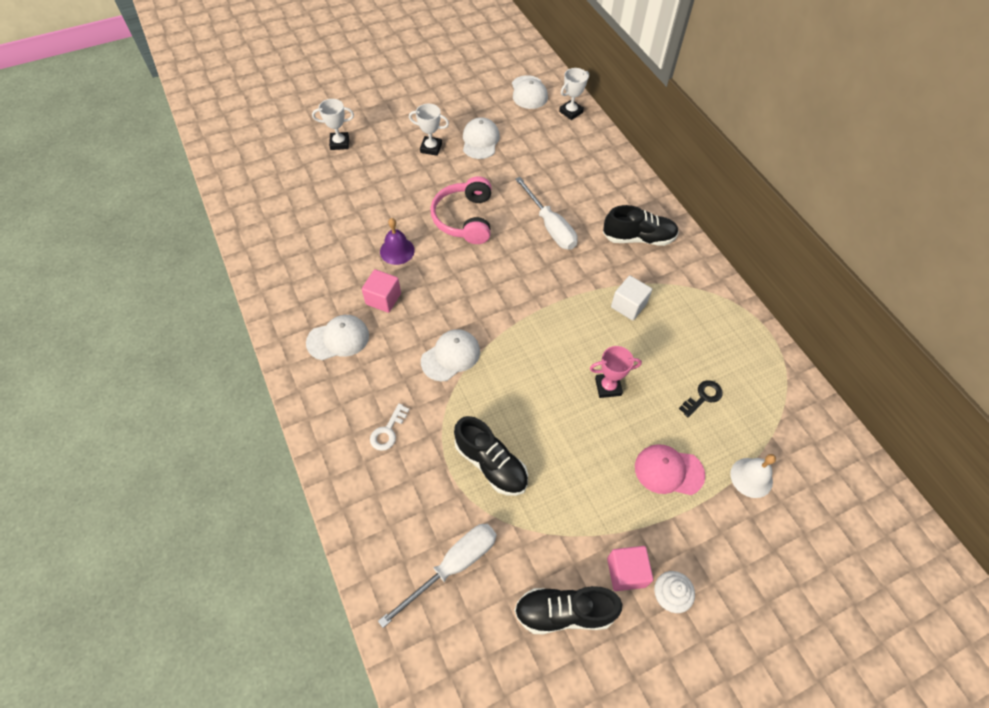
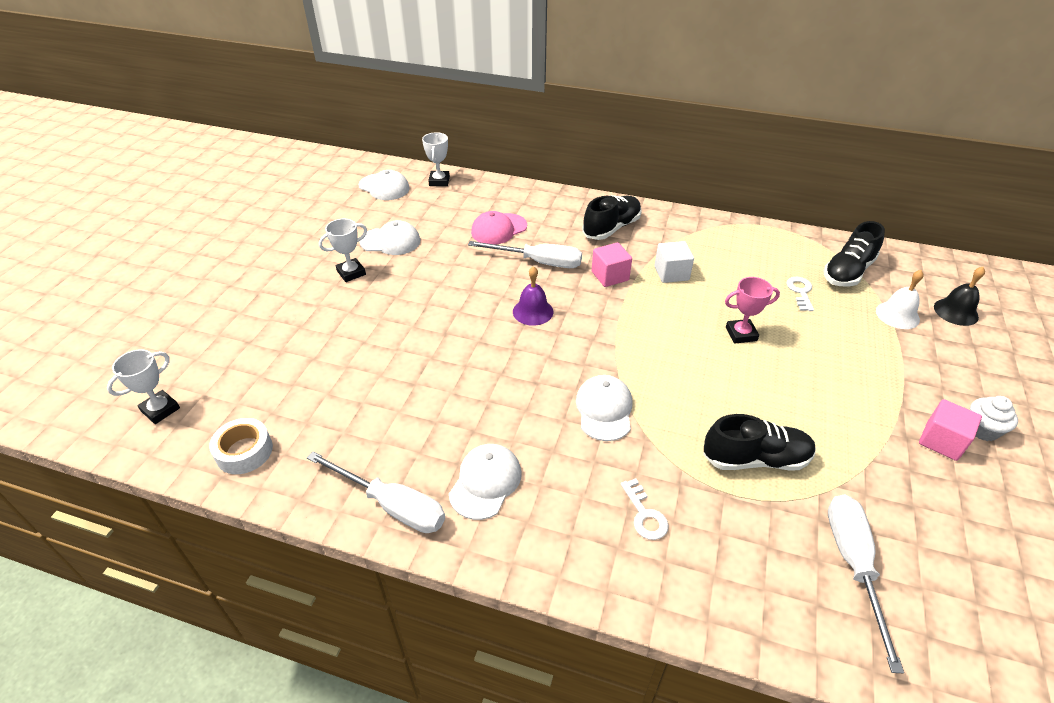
camera: 45 degrees left, 15 degrees down
(259, 222) = (244, 451): none -> white tape
(285, 310) = (391, 505): none -> white screwdriver
(339, 143) = (246, 325): white trophy -> white trophy (160, 409)
(383, 299) = (479, 415): pink cube -> pink cube (610, 276)
(397, 251) = (435, 368): purple bell -> purple bell (533, 311)
(464, 219) = (461, 303): pink headphones -> none
(480, 140) = (390, 241): white cap -> white cap turned 135 degrees clockwise
(564, 612) = (959, 510): black shoe -> black shoe (848, 272)
(608, 387) = (741, 334): pink trophy -> pink trophy turned 45 degrees clockwise
(668, 471) = (856, 353): pink cap -> pink cap (498, 229)
(703, 397) = (800, 292): black key -> white key
(807, 518) = (956, 312): none -> black bell

